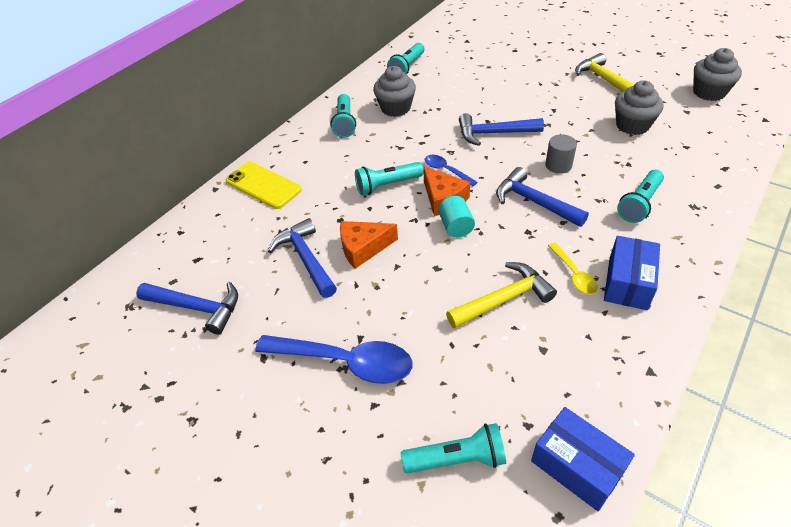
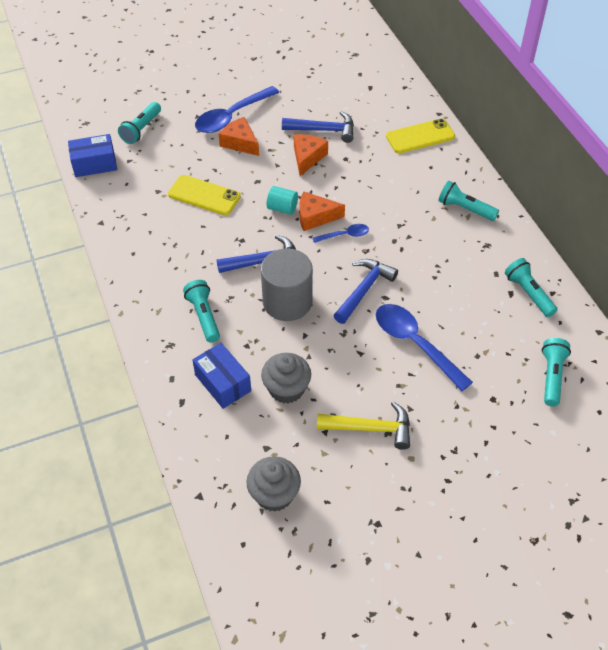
camera: 120 degrees right, 5 degrees up
(197, 307) = (327, 77): blue hammer -> none
(387, 185) = (359, 196): turquoise flashlight -> turquoise flashlight (552, 376)
(388, 321) = (240, 143): none -> orange cheese
(396, 108) = (460, 250): grey cupcake -> none
(503, 299) = (204, 195): yellow hammer -> yellow phone
(513, 91) = (415, 344): none -> blue spoon
(558, 165) = (287, 302): grey cylinder -> grey cylinder, size x1.97
(574, 274) = (187, 237): yellow spoon -> none
(628, 283) = (155, 256): blue box -> blue box (223, 383)

